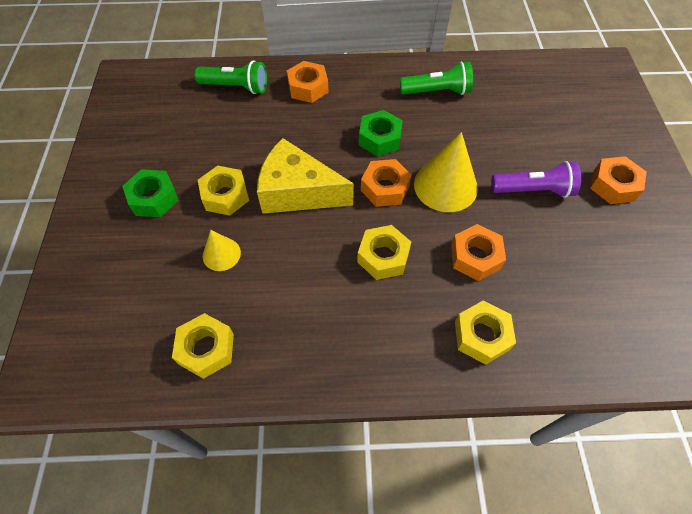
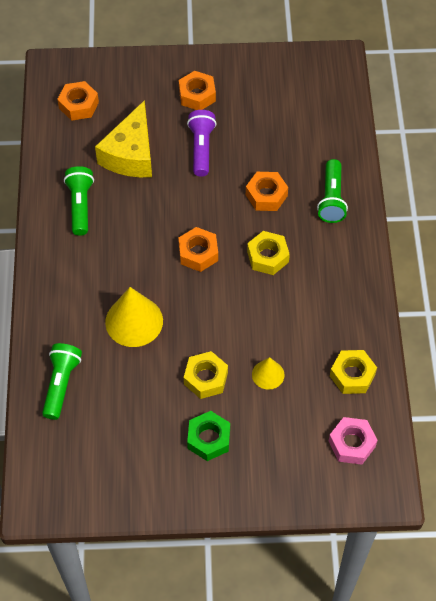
camera: 90 degrees left, 0 degrees up
(112, 343) = (352, 444): none -> pink nut
(297, 192) = (202, 320): yellow cheese -> yellow cheese (131, 154)
(308, 88) = (67, 316): orange nut -> orange nut (78, 105)
(379, 138) = (140, 255): green nut -> none
(445, 186) = (196, 209): yellow cone -> yellow cone (134, 321)
(481, 335) = (331, 199): yellow nut -> green flashlight

